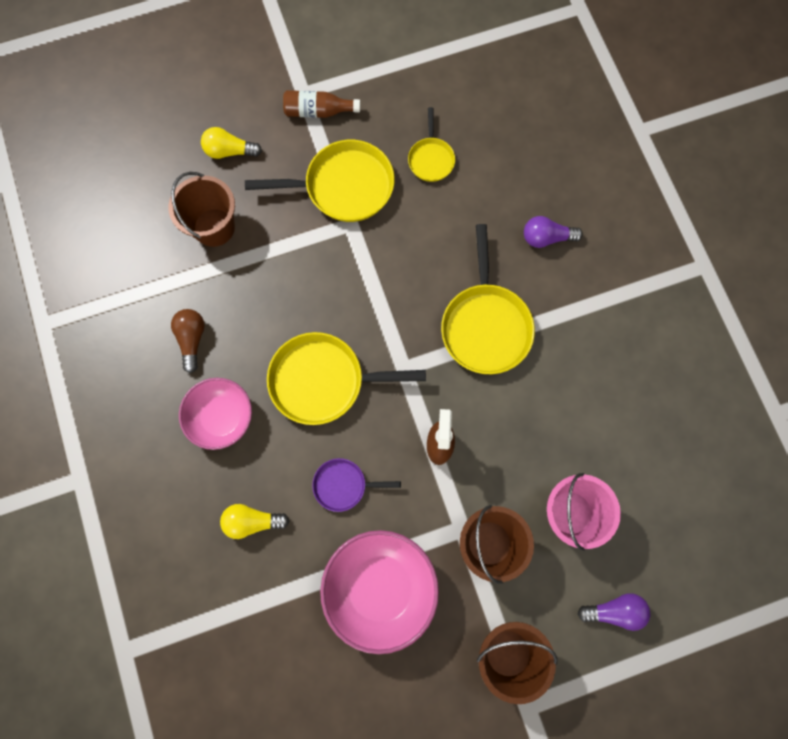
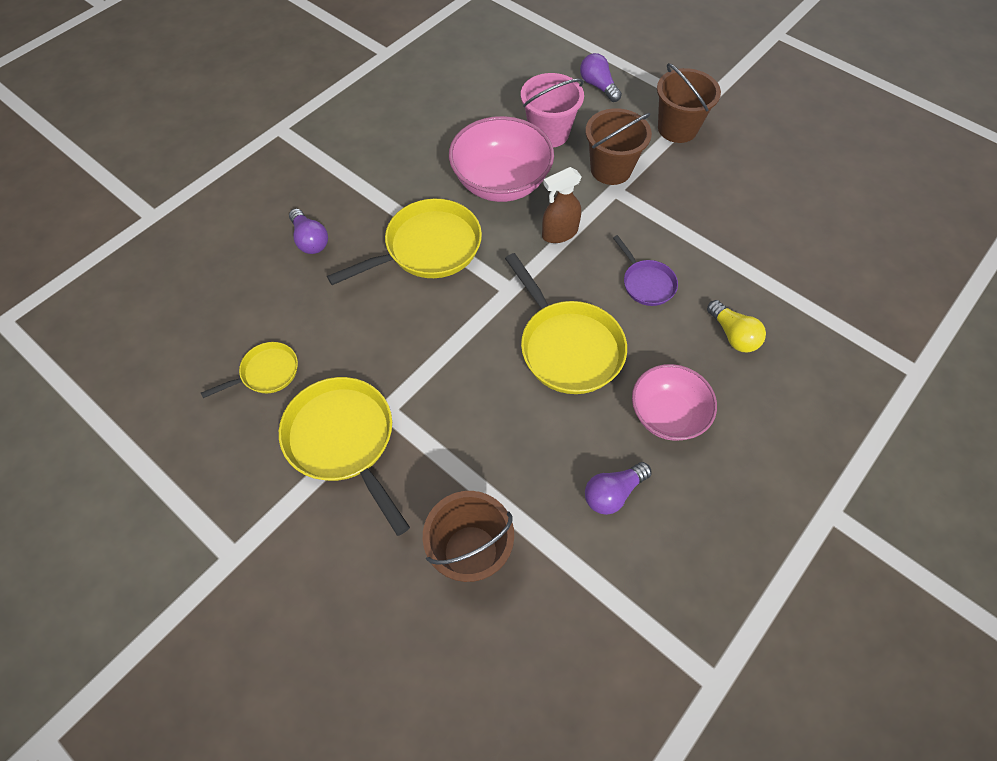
camera: 120 degrees left, 15 degrees down
(192, 339) = (613, 493): brown light bulb -> purple light bulb
(229, 151) = (359, 598): yellow light bulb -> none
(318, 111) = (253, 523): brown bottle -> none
(380, 587) = (702, 220): pink bowl -> pink bowl (501, 183)

